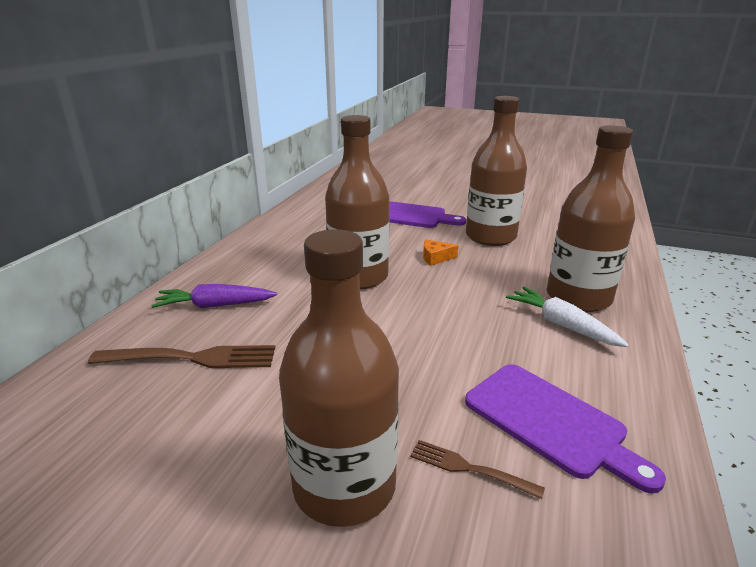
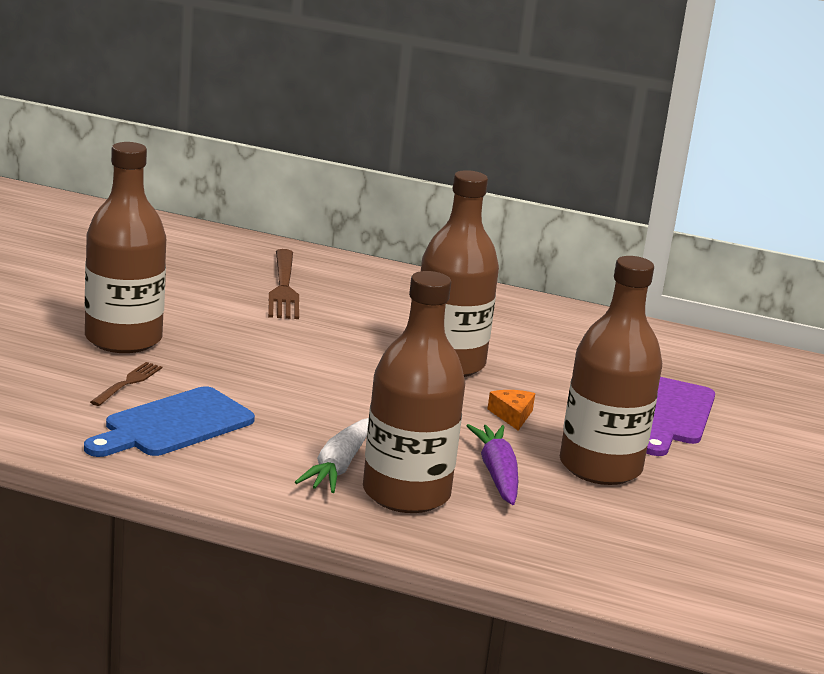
camera: 85 degrees right, 5 degrees down
(215, 305) = (375, 293): purple carrot -> purple carrot (497, 474)
(550, 422) = (173, 425): purple cutting board -> blue cutting board
(561, 325) = (338, 467): white carrot -> white carrot turned 150 degrees clockwise

